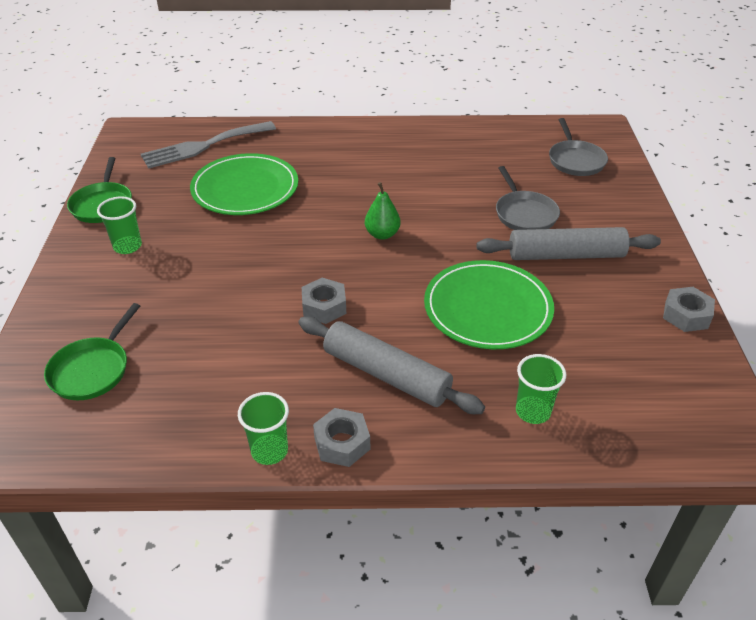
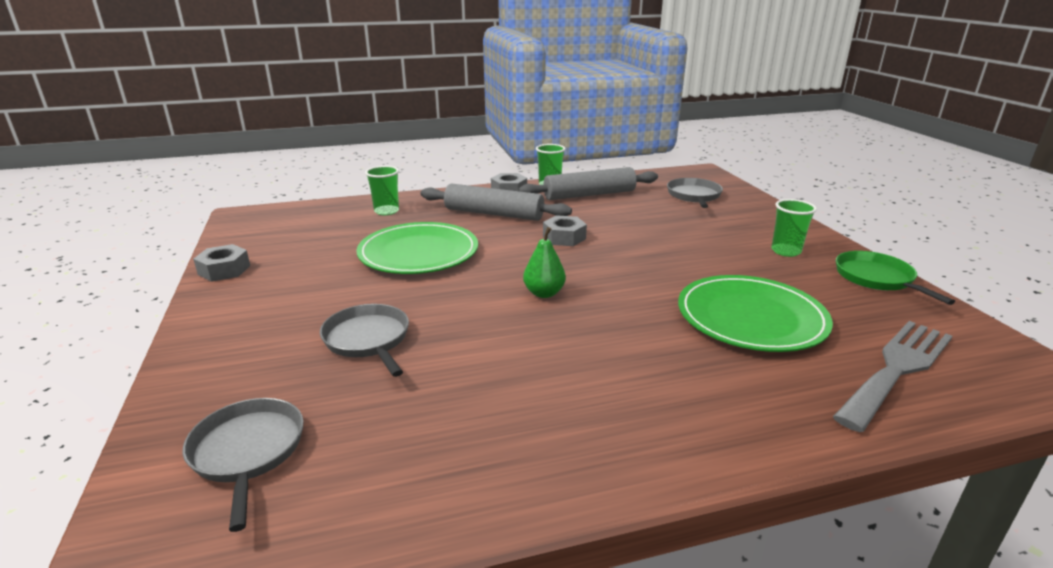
camera: 165 degrees right, 15 degrees down
(92, 370) = (694, 195): green pan -> grey pan
(566, 255) = (327, 301): grey rolling pin -> grey rolling pin (589, 195)

